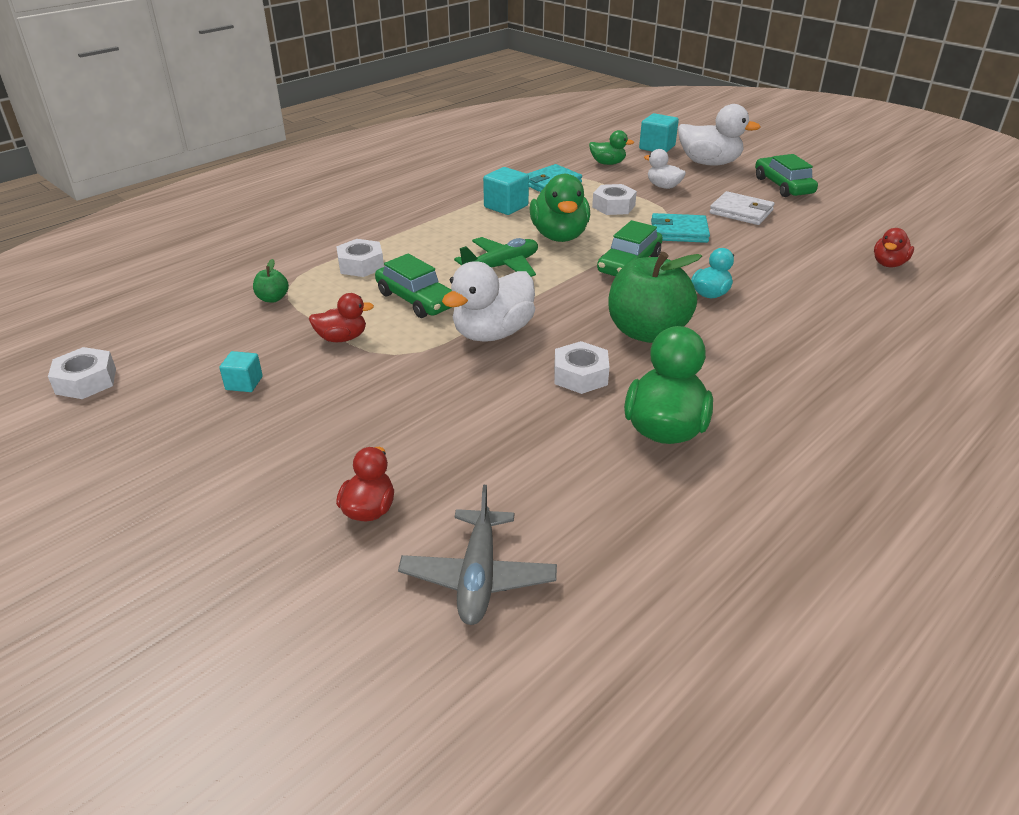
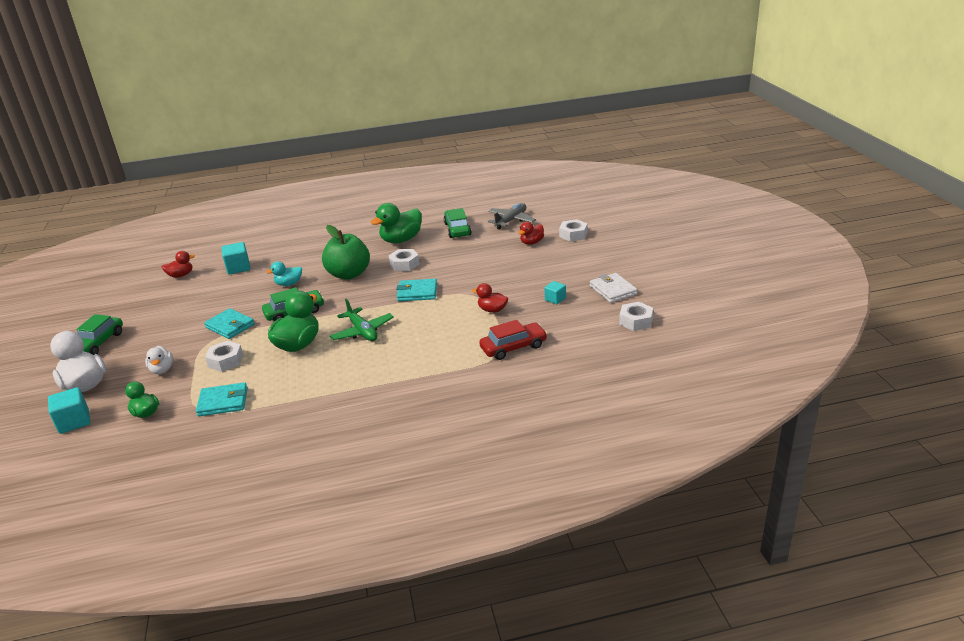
camera: 145 degrees left, 5 degrees down
(273, 298) = (513, 347): green apple -> red car
(361, 265) = (441, 358): white nut -> white nut (573, 235)
(416, 300) = (433, 322): green car -> green car (457, 229)
(492, 333) = (417, 292): white duck -> turquoise wallet
(501, 266) = (362, 331): green plane -> green plane turned 120 degrees counterclockwise
(506, 206) = (290, 385): turquoise cube -> turquoise cube (238, 268)
(741, 212) = (168, 330): white wallet -> white wallet (613, 290)

